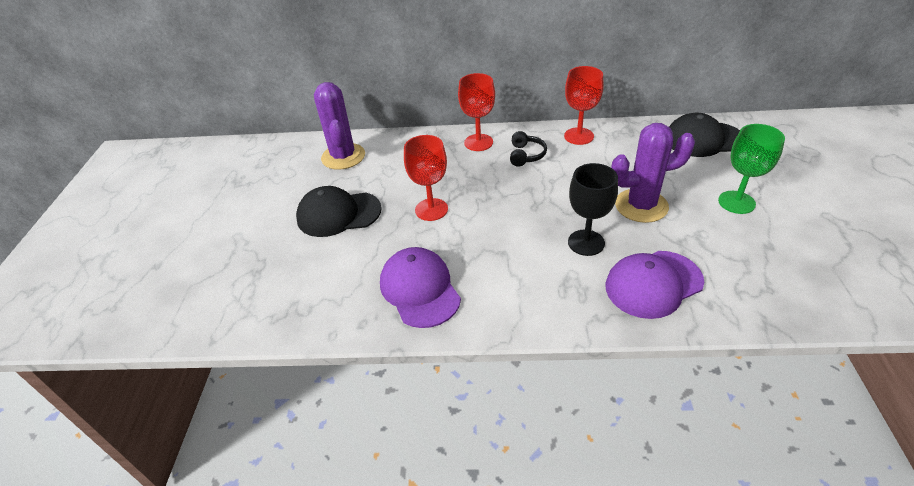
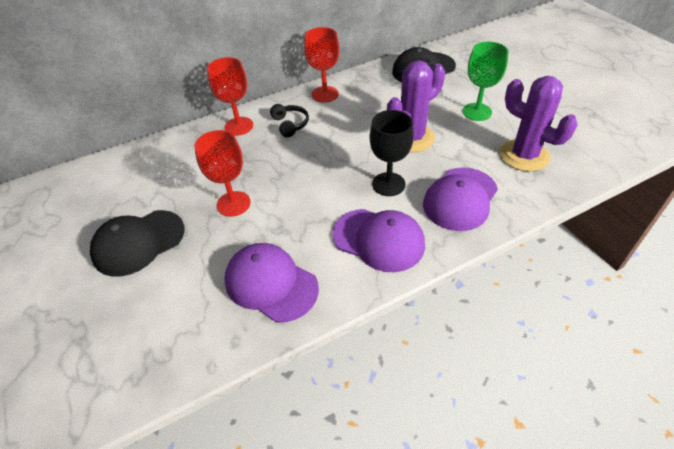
camera: 30 degrees left, 5 degrees up
(343, 157) = (106, 182): purple cactus -> purple cactus (524, 155)
(541, 290) = (379, 240): none -> purple cap

